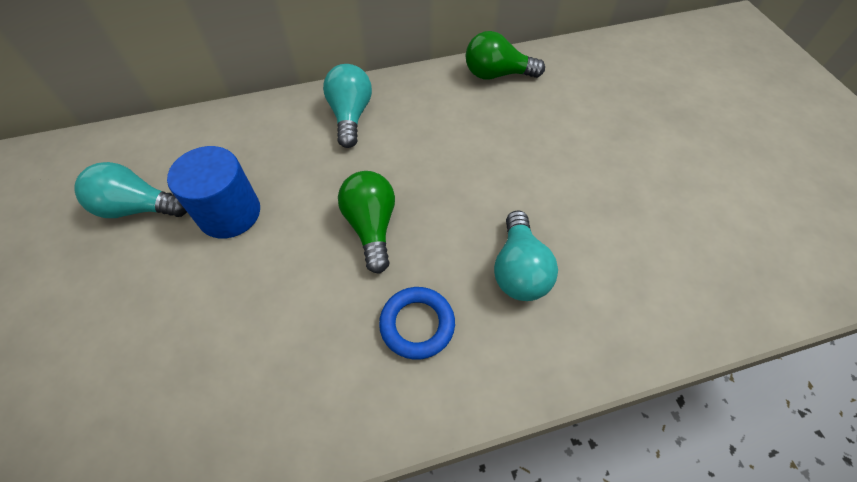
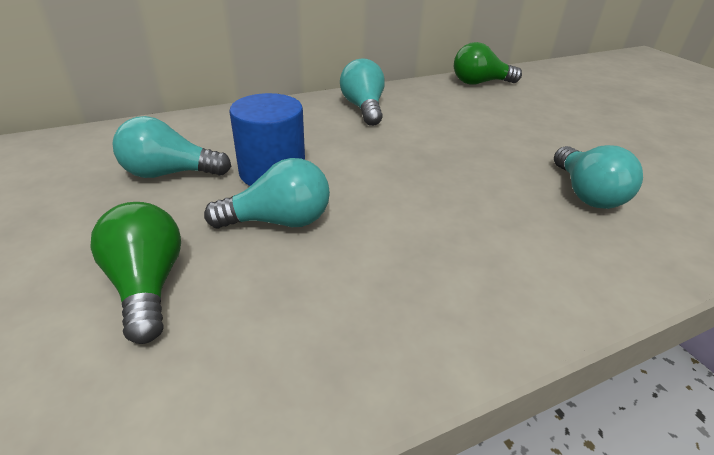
camera: 10 degrees left, 20 degrees down
(216, 281) = (279, 221): none -> turquoise light bulb
(371, 227) = (424, 174): green light bulb -> green light bulb (148, 285)
(417, 324) = (514, 238): blue ring -> none

